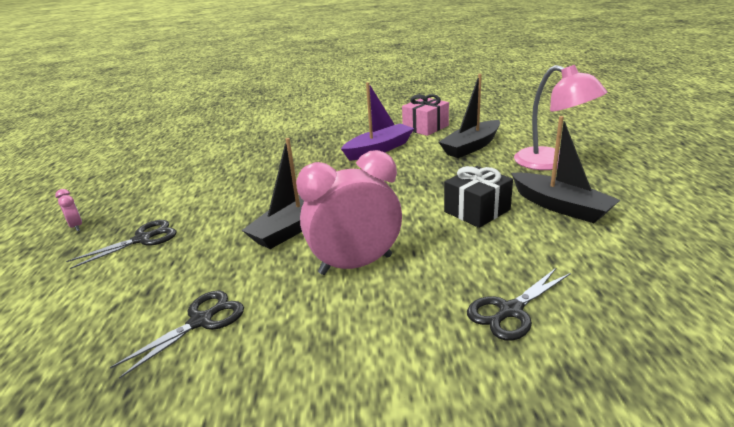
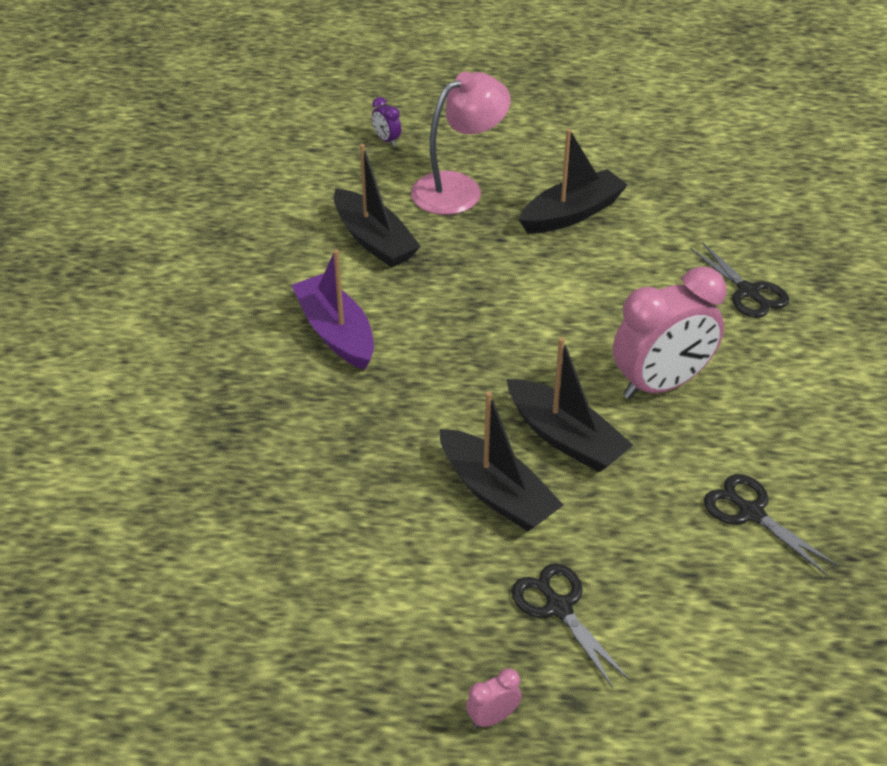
camera: 85 degrees left, 15 degrees up
(243, 209) = (497, 493): none -> black boat
(355, 264) = (661, 384): pink clock -> pink clock turned 105 degrees counterclockwise
(425, 127) = (268, 270): pink gift -> none
(477, 211) = (564, 274): black gift -> none
(584, 135) = (386, 140): none -> purple clock

